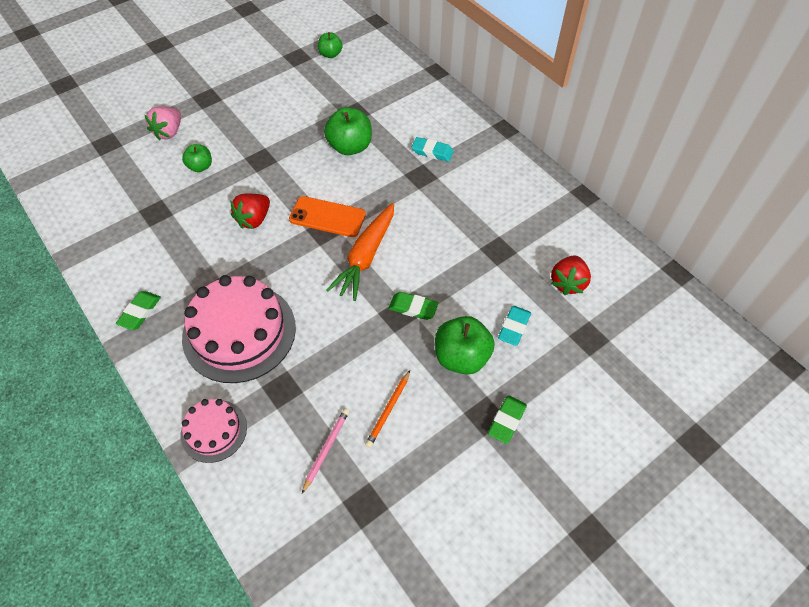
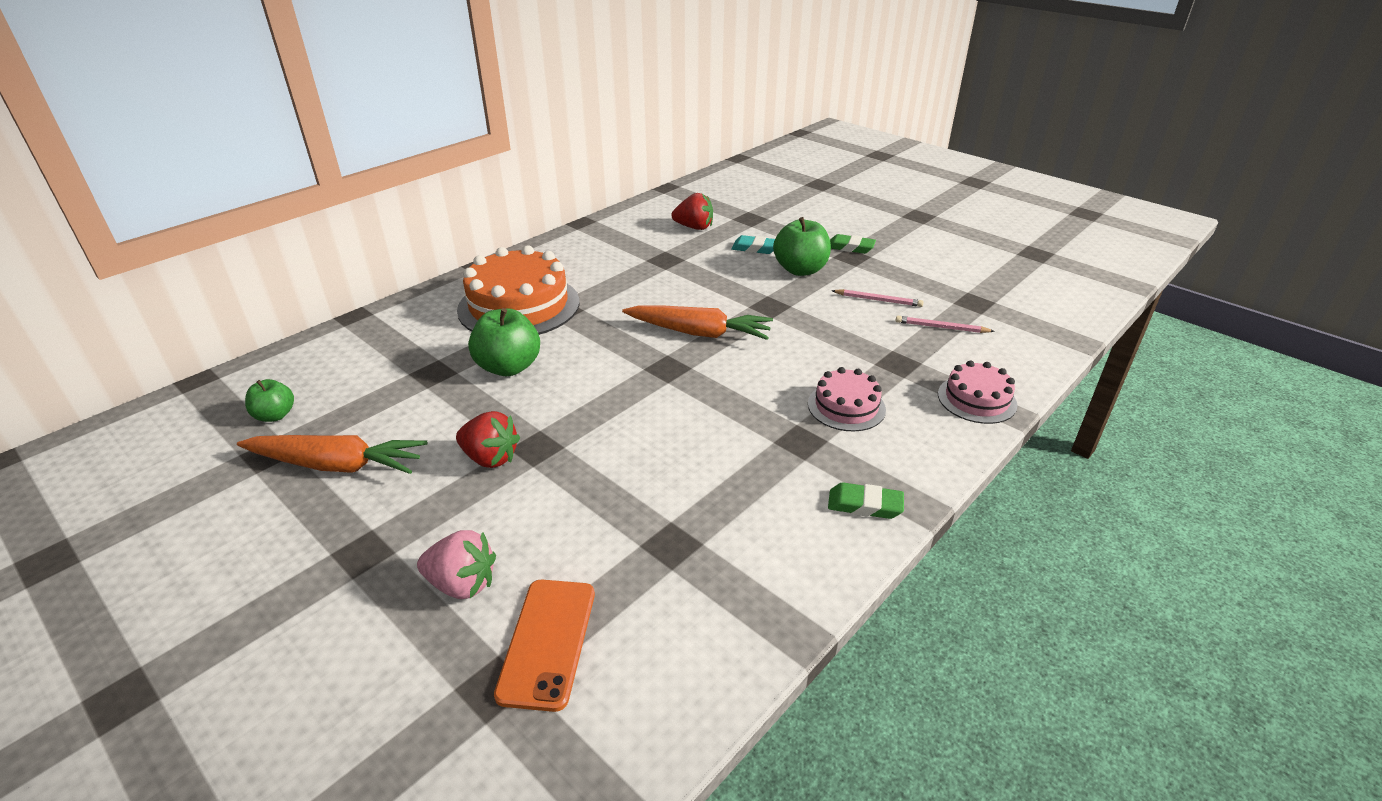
camera: 100 degrees left, 20 degrees down
(200, 167) = (557, 514): green apple -> none
(239, 332) = (846, 406): pink cake -> pink cake, size x0.53
(254, 219) = (662, 430): red strawberry -> red strawberry (490, 458)
(277, 82) = (337, 465): none -> orange carrot
(327, 217) = (643, 368): orange phone -> orange phone (547, 642)
(388, 410) = (878, 300): orange pencil -> pink pencil
(413, 308) = (756, 298): green eraser -> none
(432, 152) = (519, 306): turquoise eraser -> orange cake

